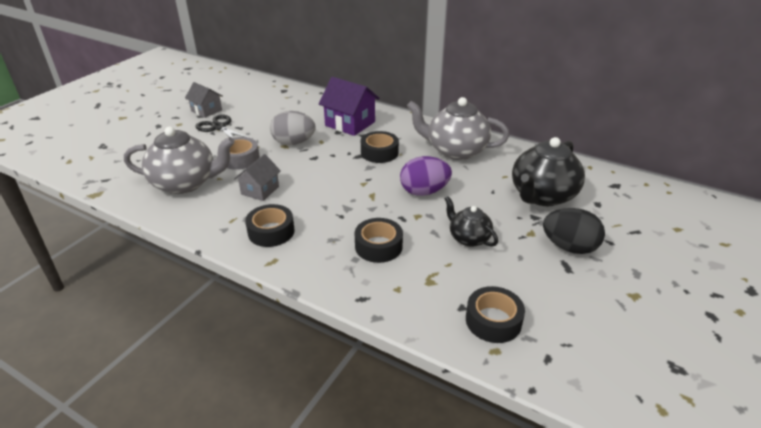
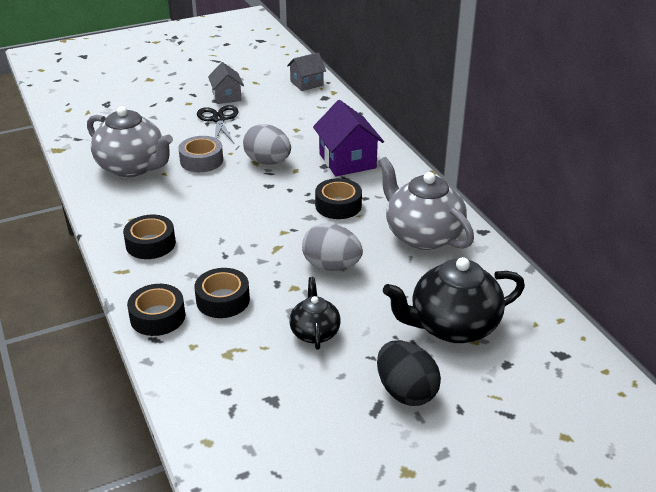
camera: 35 degrees right, 0 degrees up
(260, 190) = (184, 200): grey house -> grey house (306, 83)
(424, 191) = (331, 266): purple egg -> grey egg
(493, 321) = (238, 417): black tape -> black tape (157, 317)

